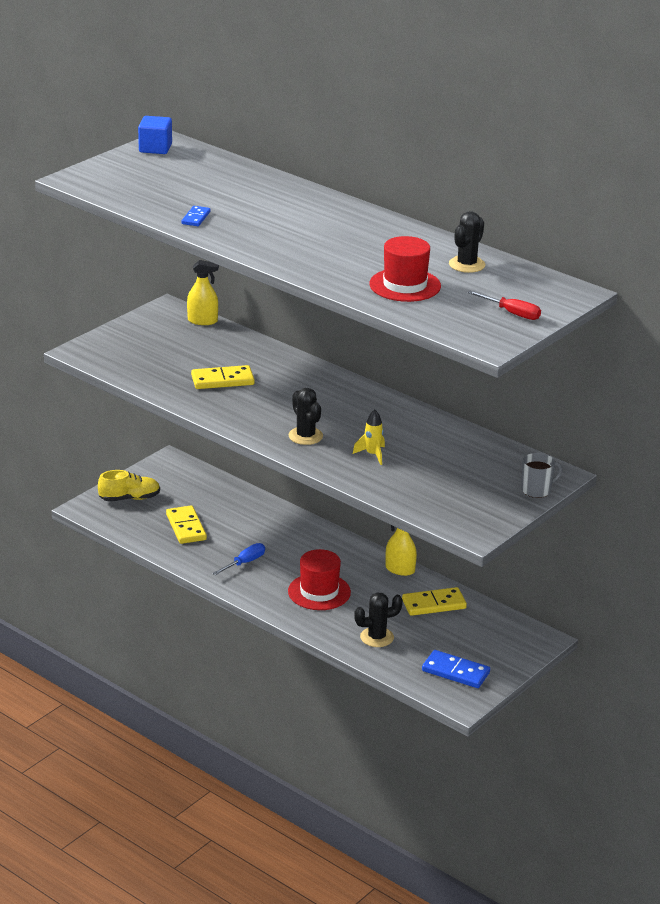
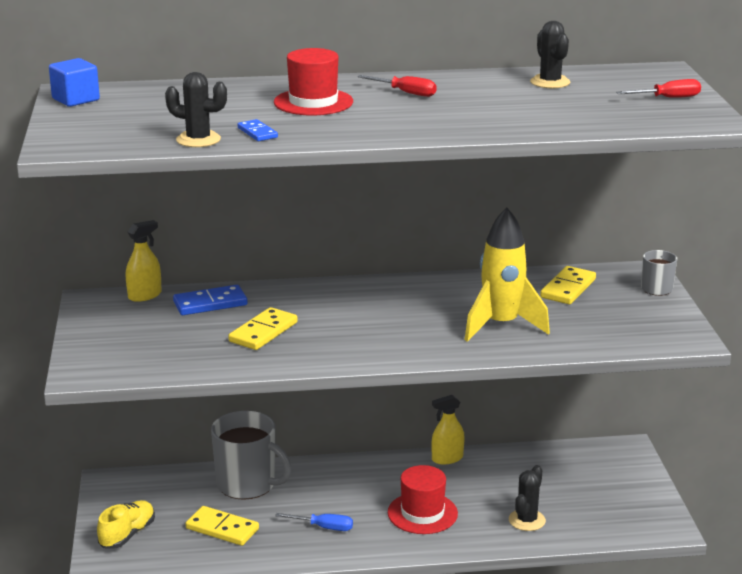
camera: 45 degrees left, 5 degrees down
(244, 563) = (324, 527): blue screwdriver -> blue screwdriver turned 105 degrees clockwise
(245, 510) = (247, 484): none -> grey mug
(305, 436) = (423, 339): black cactus -> black cactus (198, 140)
(352, 230) = (405, 93): none -> red screwdriver
(372, 455) = (501, 325): yellow rocket -> yellow rocket, size x2.17
(405, 285) = (550, 111): red hat -> red hat (313, 102)
(434, 604) = (517, 469): yellow domino -> yellow domino (568, 288)
(455, 672) = (623, 509): blue domino -> blue domino (210, 303)

